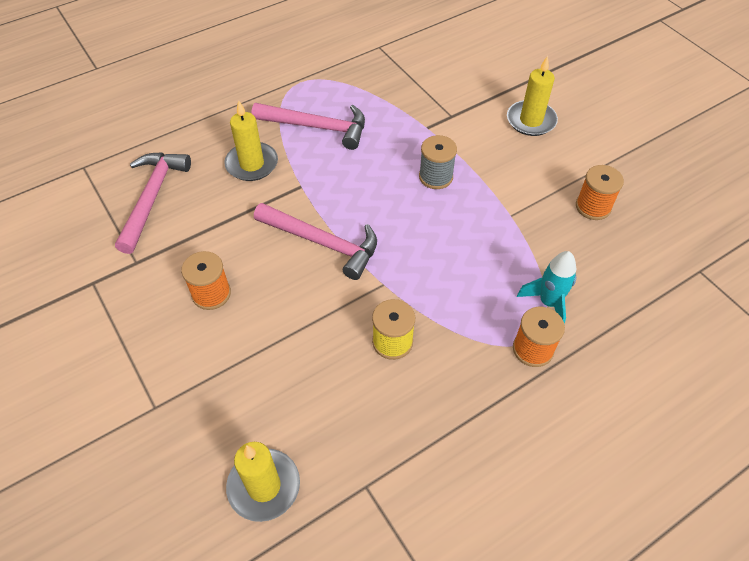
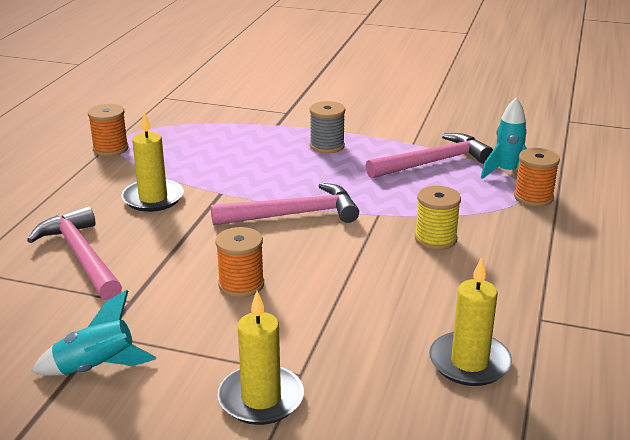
camera: 40 degrees left, 25 degrees down
(60, 310) = (97, 368): none -> turquoise rocket
(317, 127) = (181, 157): pink hammer -> pink hammer (433, 162)
(531, 120) = (351, 95): yellow candle -> yellow candle (261, 398)
(593, 207) = (460, 118): orange spool -> orange spool (110, 149)

